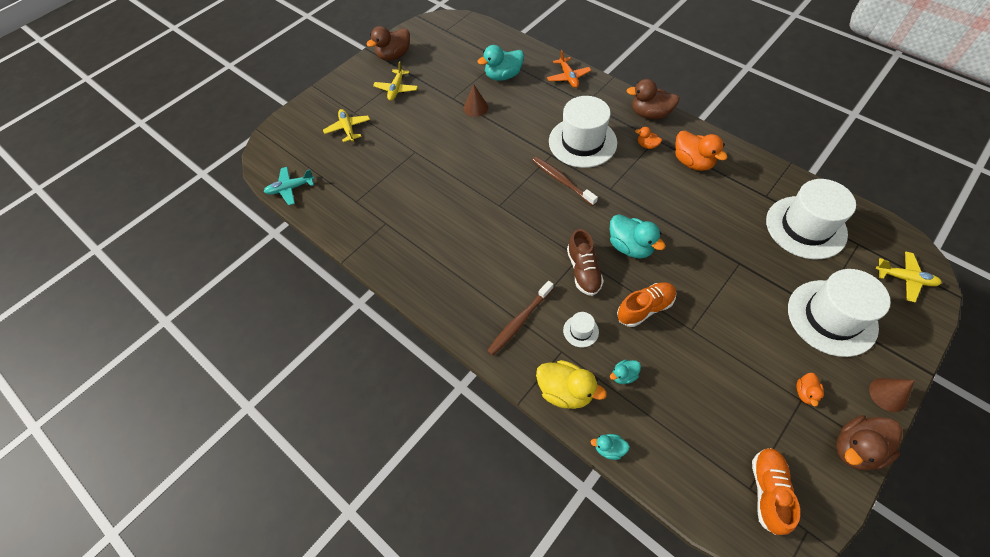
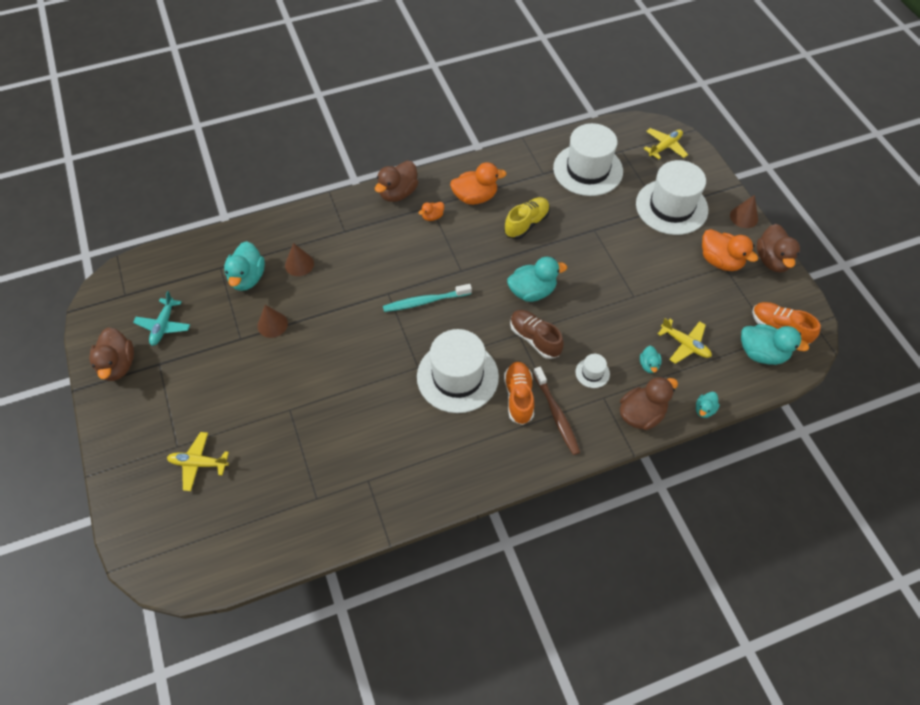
camera: 65 degrees left, 0 degrees up
(290, 188) = (245, 563): turquoise plane -> turquoise plane (164, 325)
(396, 89) = (177, 386): yellow plane -> yellow plane (685, 344)
(536, 95) = (299, 264): none -> brown cone
(562, 180) = (425, 301): brown toothbrush -> turquoise toothbrush
(565, 391) = (641, 414): yellow duck -> brown duck
(568, 77) = (298, 226): orange plane -> none
(582, 142) = (391, 261): white hat -> white hat (457, 376)
(583, 271) = (535, 339): brown shoe -> brown shoe turned 150 degrees counterclockwise
(645, 308) = (597, 316): orange shoe -> orange shoe (519, 397)
(698, 210) = (526, 224): none -> yellow shoe
(720, 483) = (762, 353): none -> turquoise duck
(805, 393) = (720, 261): orange duck -> orange duck, size x1.93

